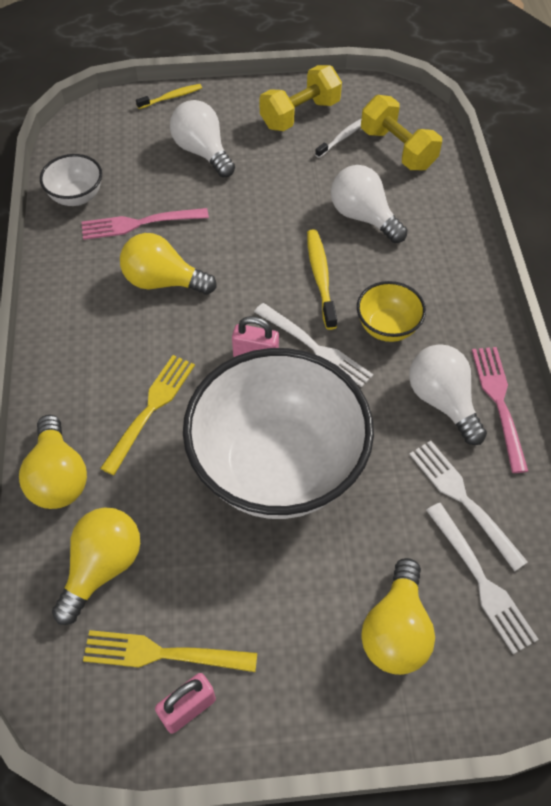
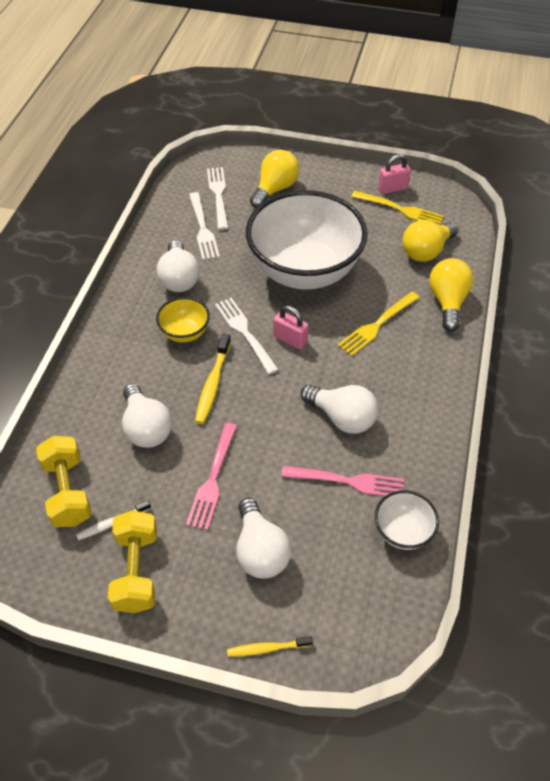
camera: 160 degrees left, 5 degrees down
(163, 281) = (342, 417): yellow light bulb -> white light bulb
(300, 114) = (136, 570): yellow dumbbell -> yellow dumbbell turned 75 degrees counterclockwise
(499, 402) = (143, 268): pink fork -> pink fork (213, 479)

